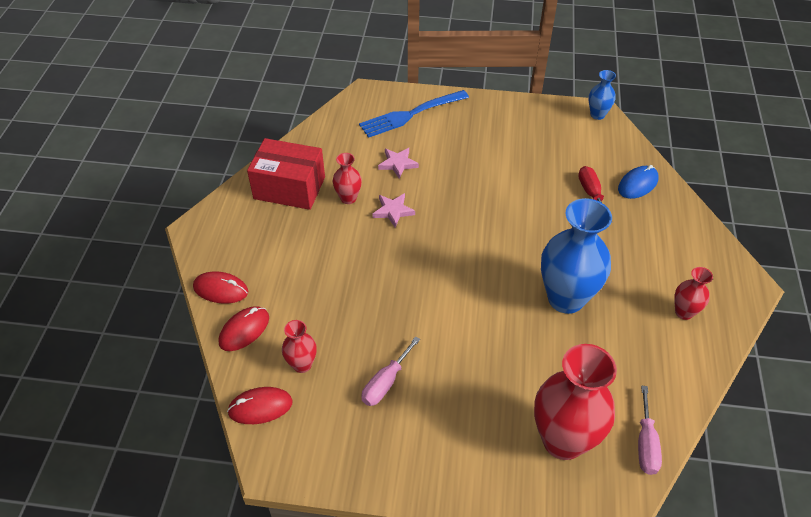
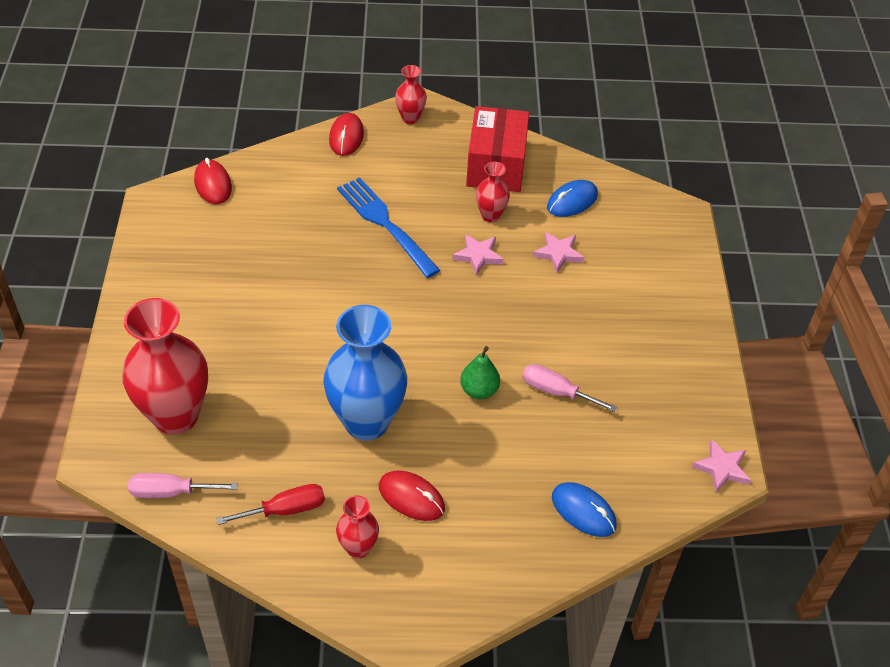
camera: 80 degrees right, 0 degrees up
(244, 330) = (298, 161): red mouse -> red mouse (411, 498)
(302, 364) = (261, 206): red vase -> red vase (410, 118)
(342, 148) = (572, 201): none -> blue mouse
(386, 382) = (242, 269): pink screwdriver -> pink screwdriver (556, 392)
(411, 114) = (654, 259): blue fork -> blue fork (386, 224)
(534, 226) = (479, 390): none -> green pear
(591, 194) = (551, 454): red screwdriver -> red screwdriver (285, 510)
(597, 115) = (722, 468): blue vase -> pink star

